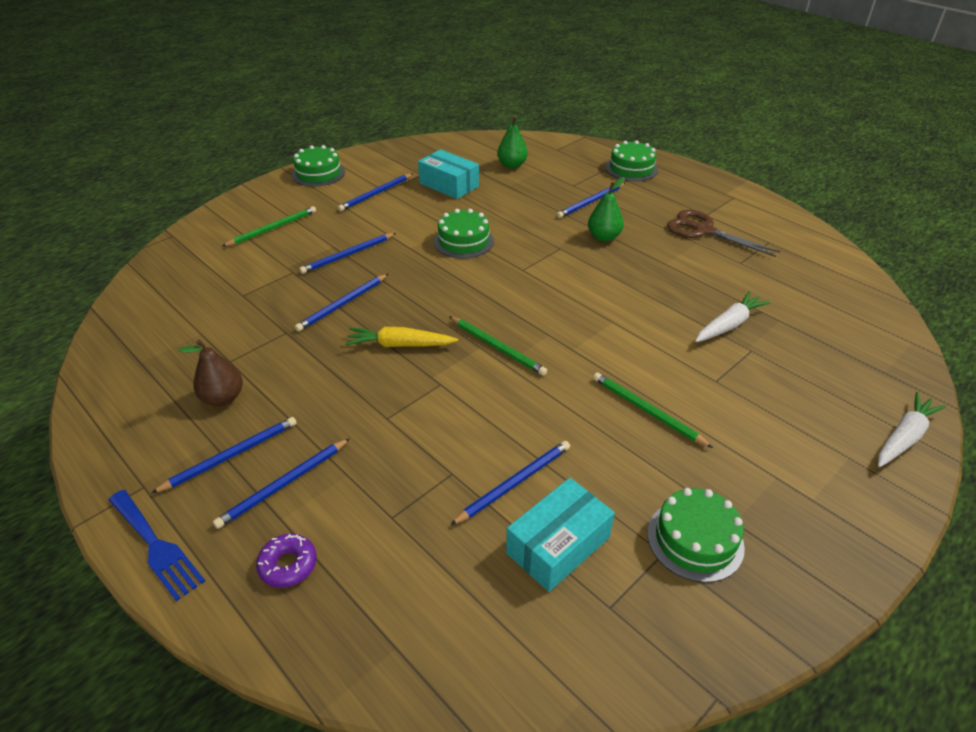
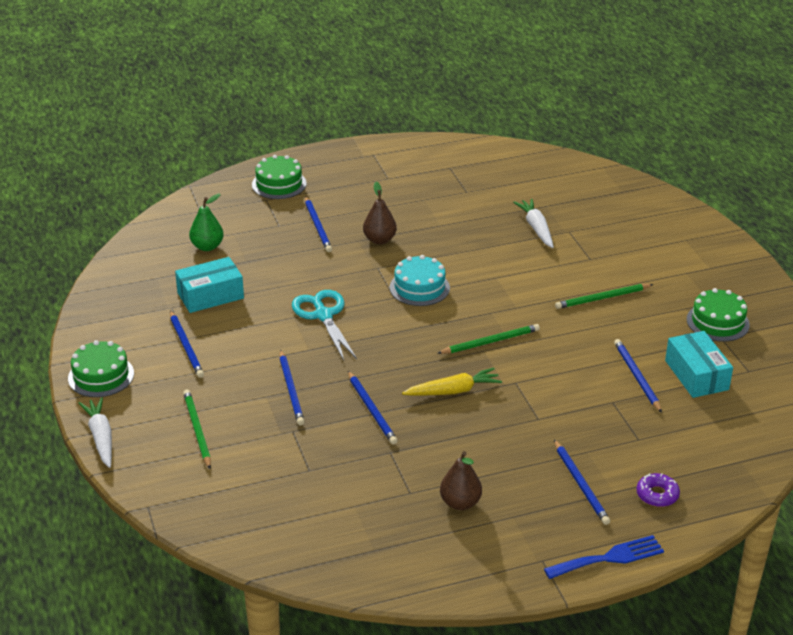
camera: 65 degrees left, 5 degrees down
(231, 456) = (534, 507): blue pencil -> none
(400, 345) = (453, 391): yellow carrot -> yellow carrot turned 135 degrees counterclockwise
(463, 241) = (323, 315): green cake -> turquoise scissors
(550, 279) = (419, 288): none -> turquoise cake
(604, 237) = (379, 240): green pear -> brown pear
(704, 231) = (411, 189): brown scissors -> none
(904, 437) = (680, 213): white carrot -> white carrot (101, 437)

